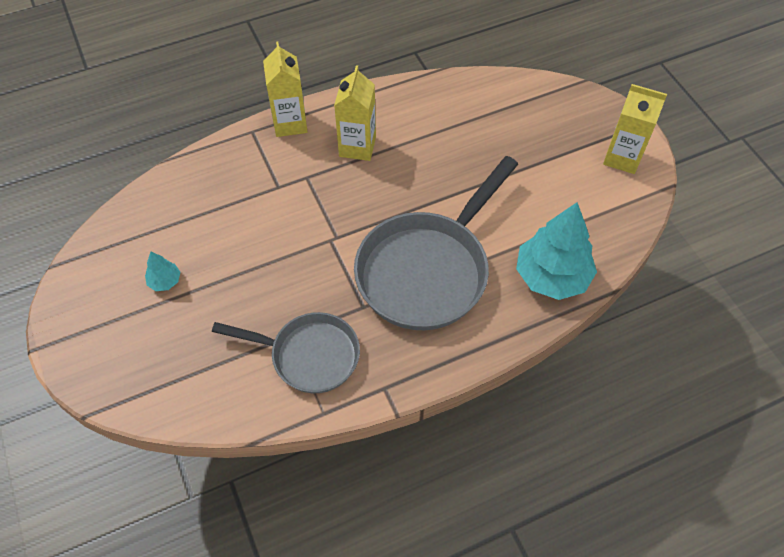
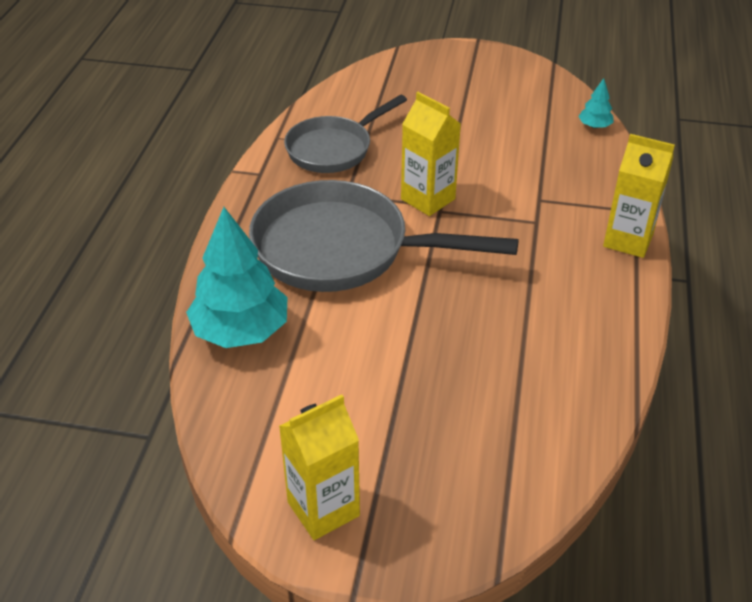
camera: 125 degrees right, 15 degrees down
(165, 281) = (484, 106): turquoise tree -> turquoise tree (594, 126)
(357, 147) = (551, 274): yellow carton -> yellow carton (428, 199)
(428, 270) = (342, 249): grey pan -> grey pan turned 60 degrees counterclockwise

